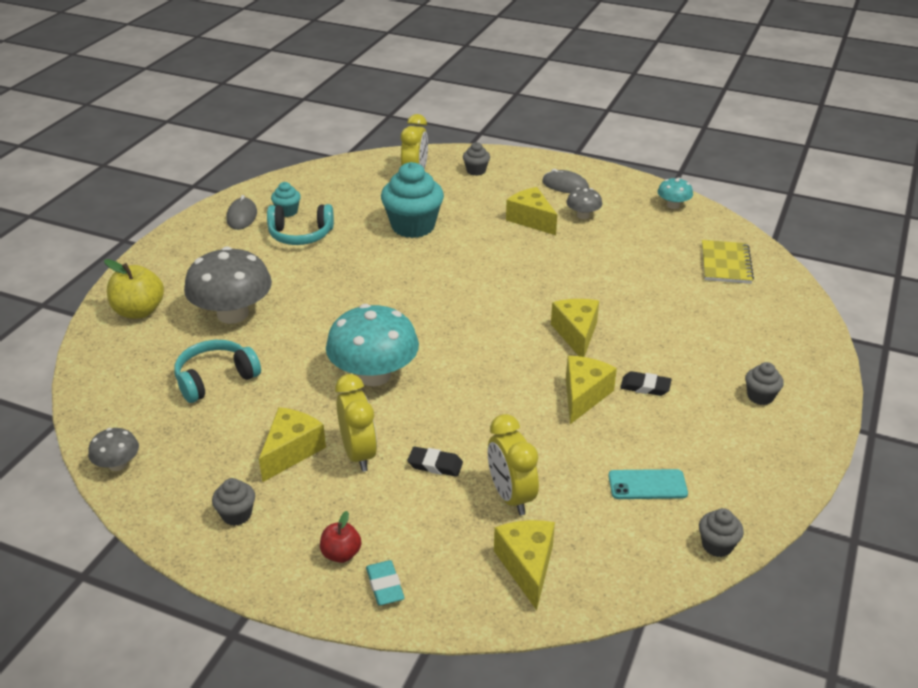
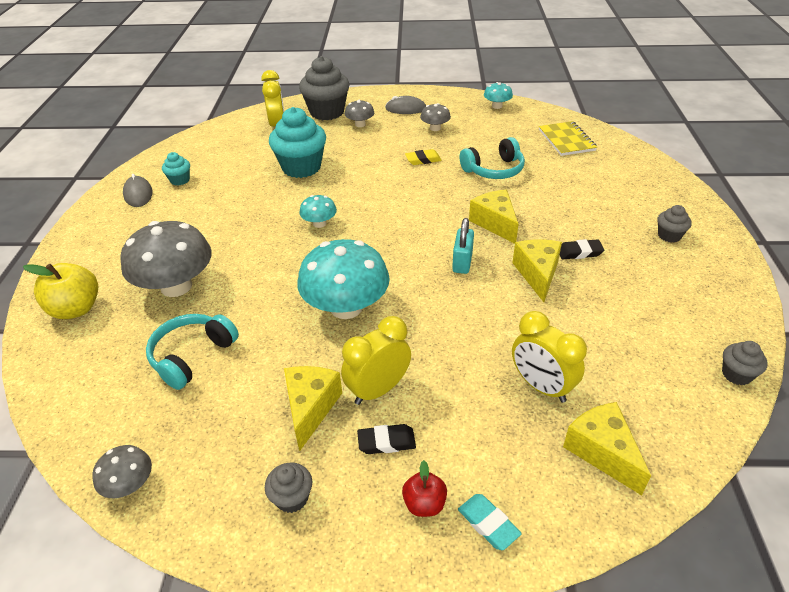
camera: 20 degrees left, 5 degrees up
(300, 235) = (204, 198): turquoise headphones -> turquoise headphones (494, 170)
(359, 454) = (378, 389): yellow clock -> yellow clock turned 90 degrees counterclockwise
(397, 289) = (319, 223): none -> turquoise mushroom
(435, 465) = (455, 377): black eraser -> black eraser (386, 442)
(476, 171) = (327, 112): grey cupcake -> grey cupcake, size x2.08
(503, 192) = (360, 124): none -> grey mushroom
(514, 364) = (462, 262): none -> turquoise padlock
(531, 220) = (396, 140): yellow cheese -> none
(545, 248) = (423, 160): none -> yellow eraser
(647, 485) = (643, 337): turquoise phone -> none

